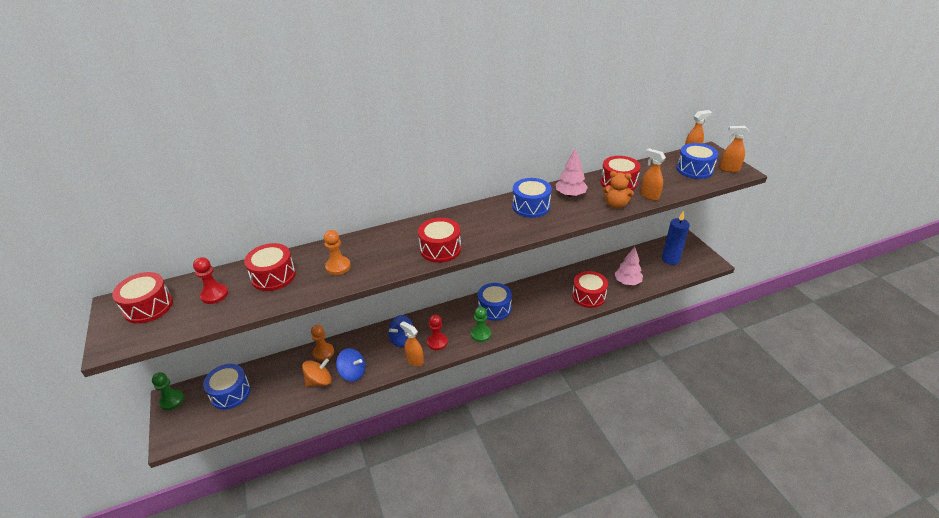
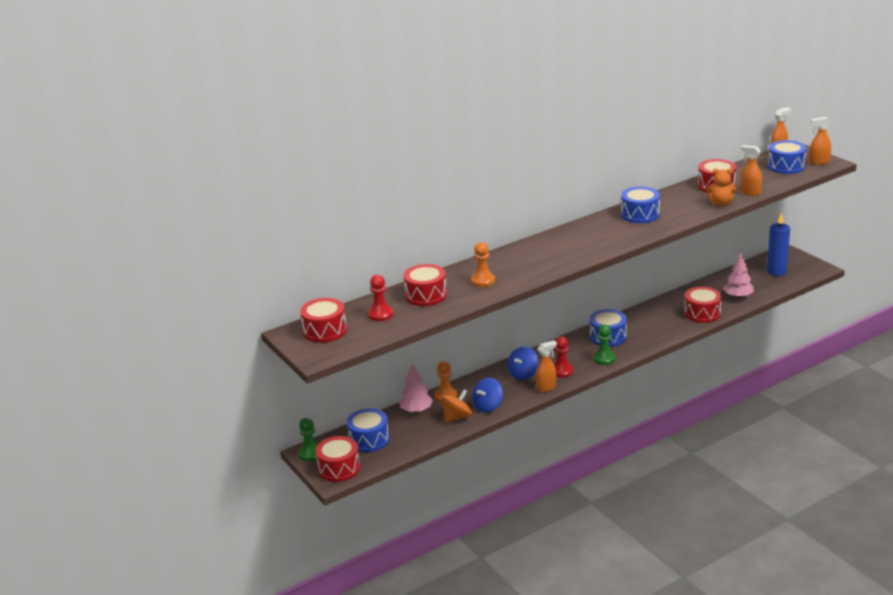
camera: 10 degrees left, 10 degrees down
(353, 373) = (488, 406): blue spinning top -> blue spinning top turned 120 degrees clockwise
(414, 360) = (546, 388): orange spray bottle -> orange spray bottle turned 120 degrees clockwise
(440, 249) = (572, 256): red drum -> red drum (339, 468)
(570, 195) = (673, 201): pink tree -> pink tree (416, 410)

